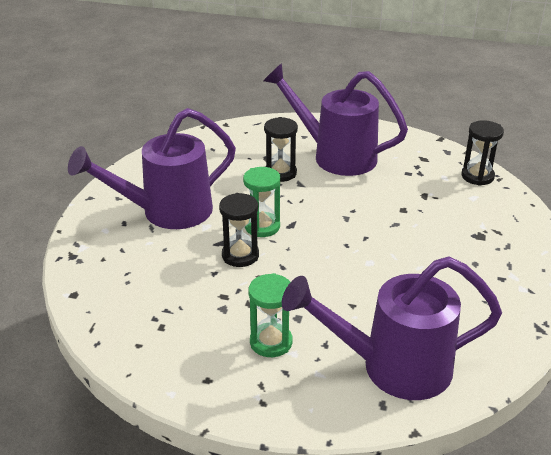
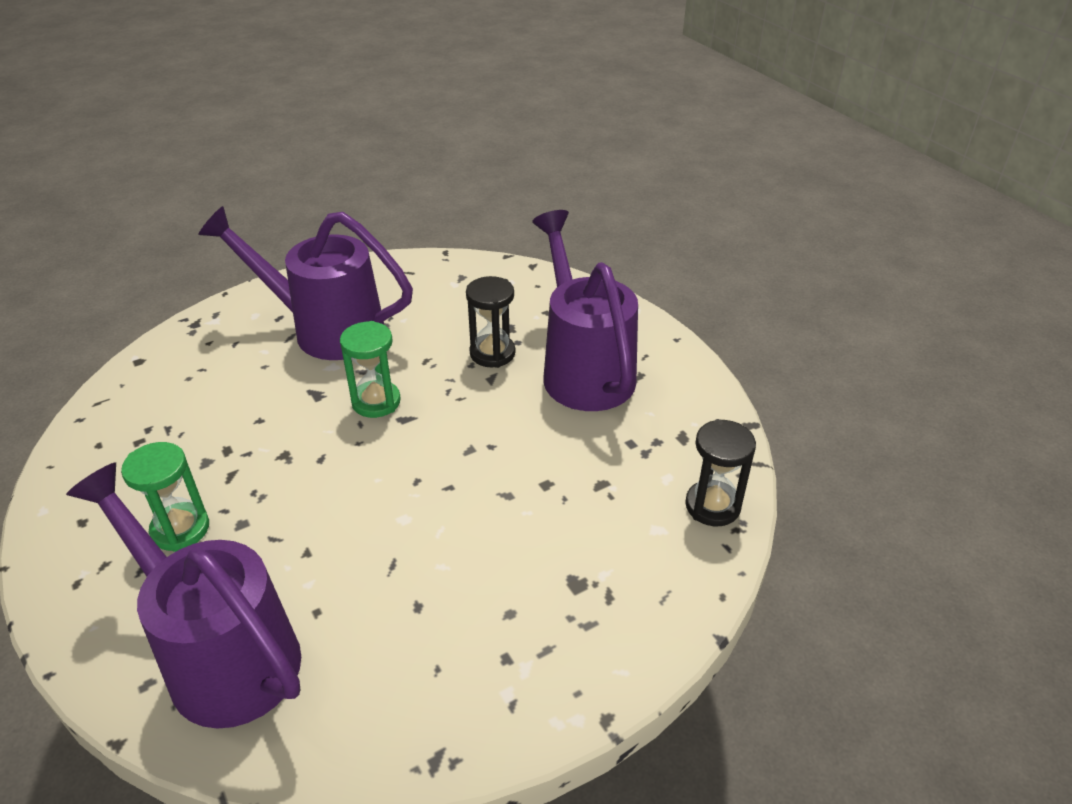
camera: 45 degrees right, 5 degrees up
(240, 255) = (307, 418): black hourglass -> none

